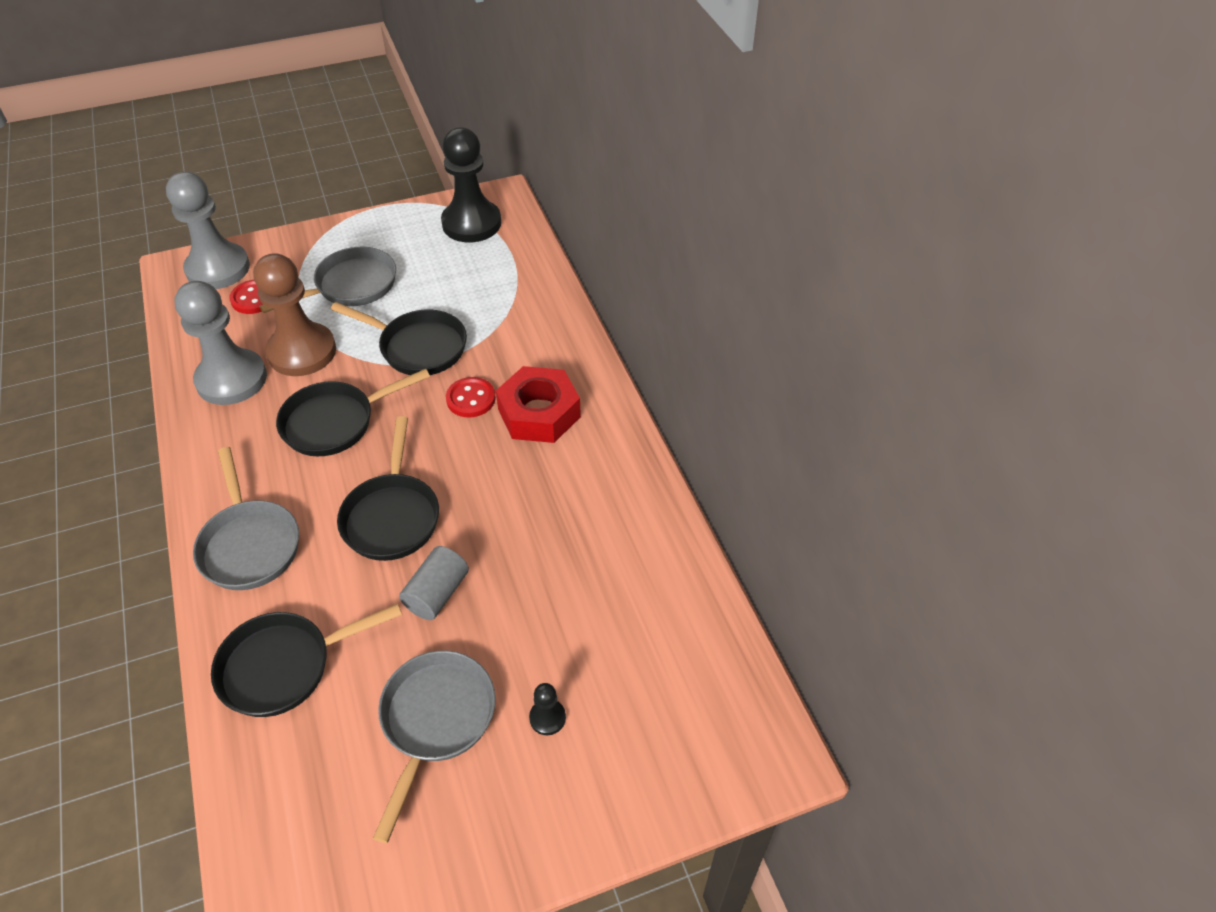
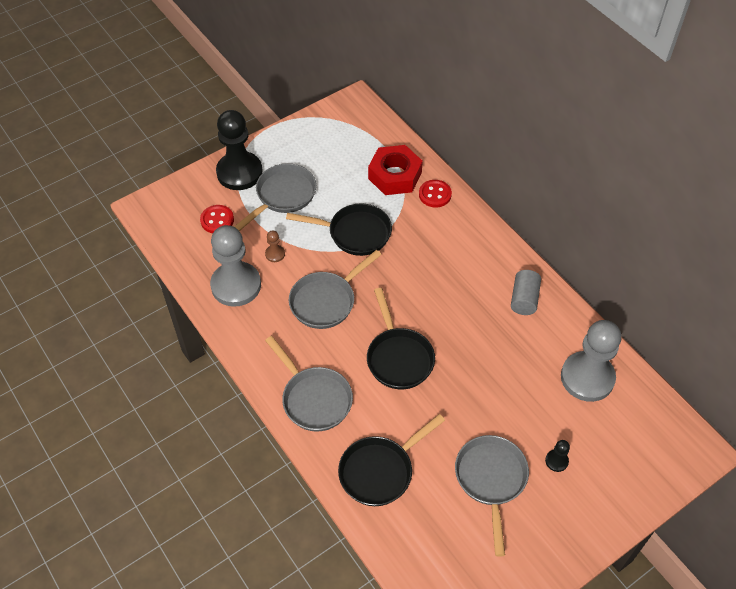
camera: 15 degrees left, 5 degrees up
(218, 269) = (177, 202): grey pawn -> grey pawn (587, 377)
(302, 352) = (275, 254): brown pawn -> brown pawn, size x0.41
(335, 422) = (326, 301): black pan -> grey pan
(437, 593) = (453, 401): grey cylinder -> grey cylinder (524, 299)
(471, 223) = (345, 128): black pawn -> black pawn (239, 172)
(471, 399) = (410, 263): red button -> red button (435, 194)
(539, 413) = (460, 264): red nut -> red nut (394, 176)

